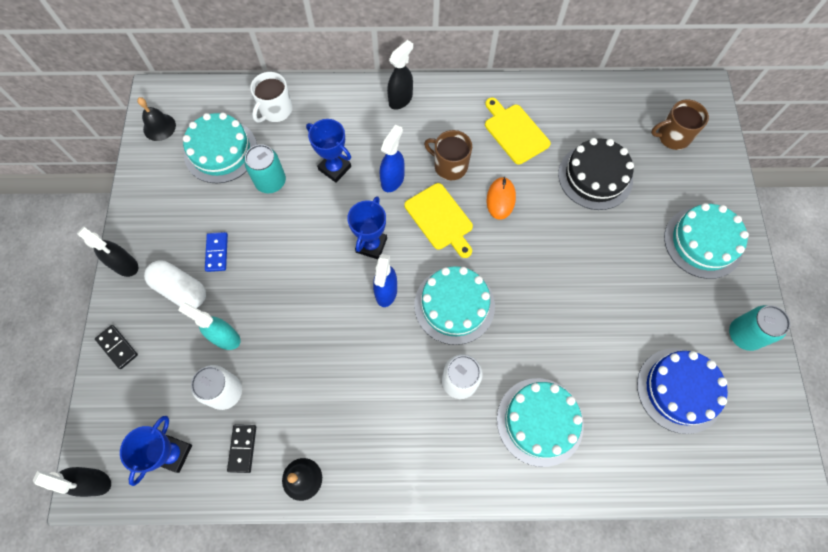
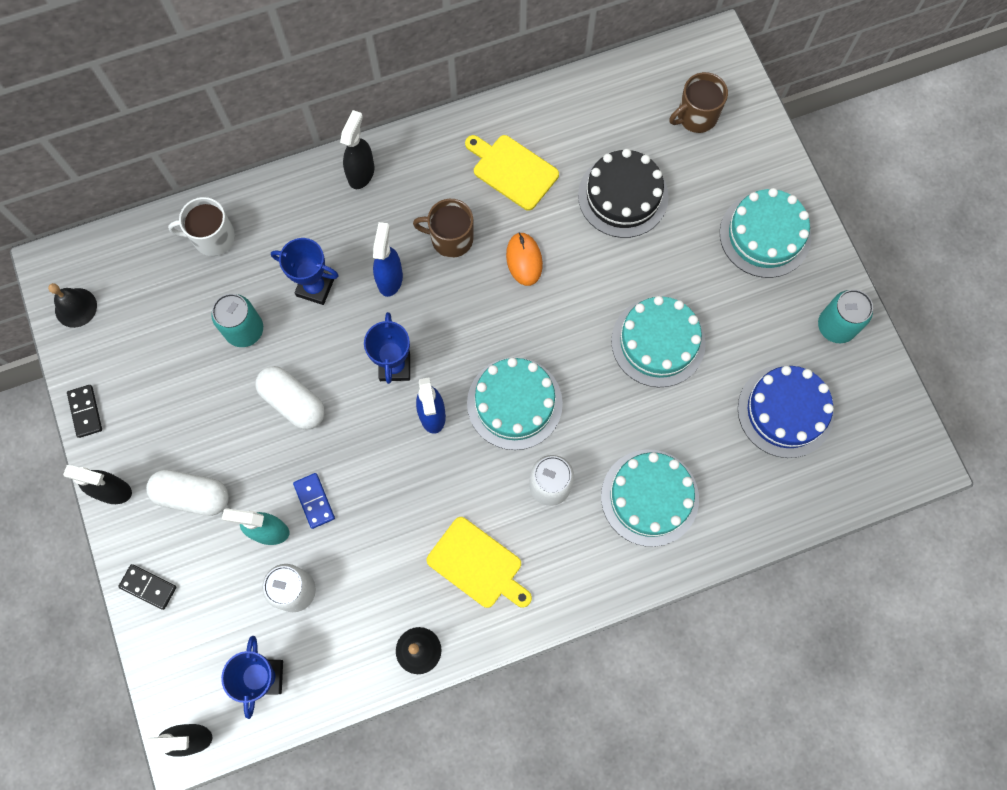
camera: 20 degrees left, 5 degrees up
(217, 252) = (216, 438): blue domino -> blue domino (314, 501)
(221, 151) = (167, 312): turquoise cake -> turquoise cake (658, 342)
(242, 448) = (340, 643): black domino -> black domino (85, 411)
(275, 110) = (213, 237): white mug -> white mug turned 75 degrees clockwise
(284, 246) = (293, 402): none -> white capsule
(440, 219) = (463, 307): yellow cutting board -> yellow cutting board (478, 564)

